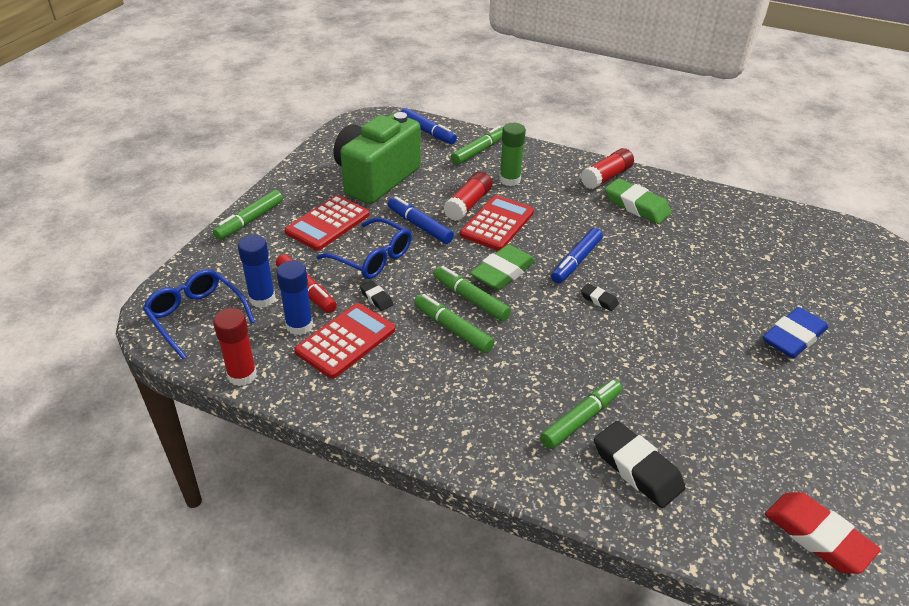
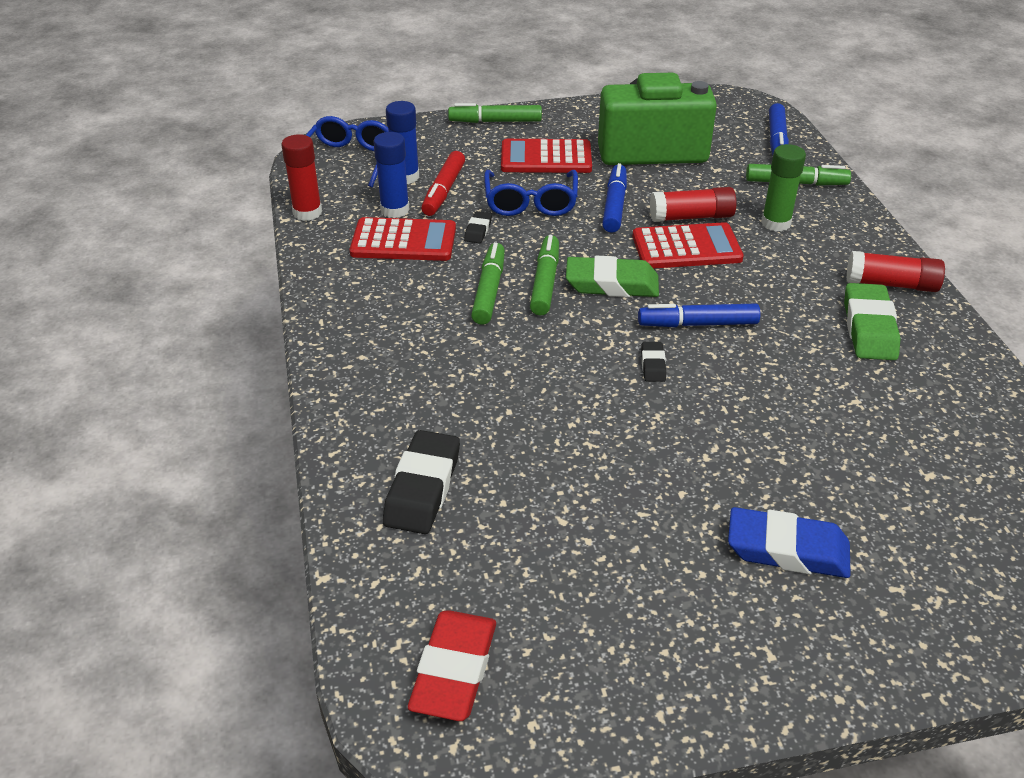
camera: 55 degrees right, 0 degrees up
(581, 419) = (453, 423): green marker -> none

